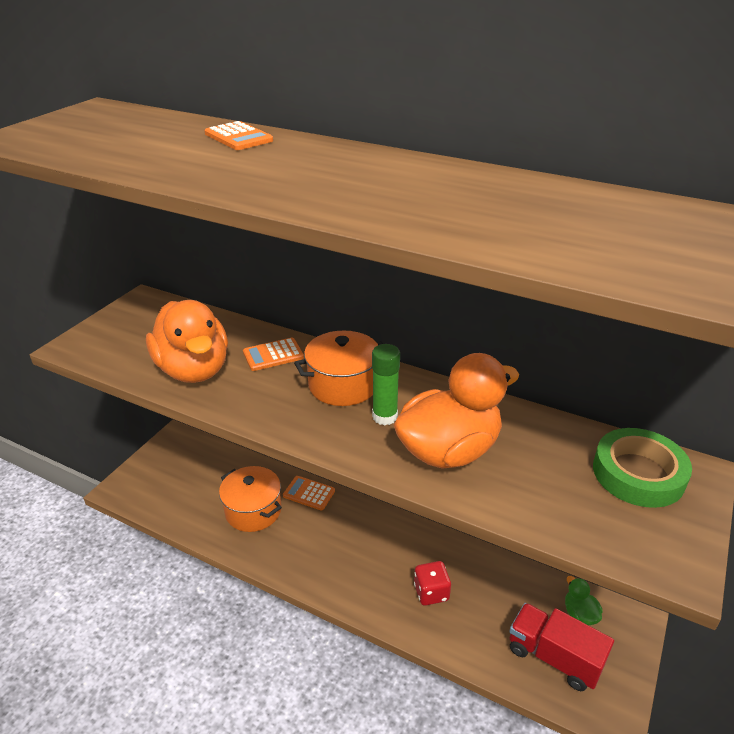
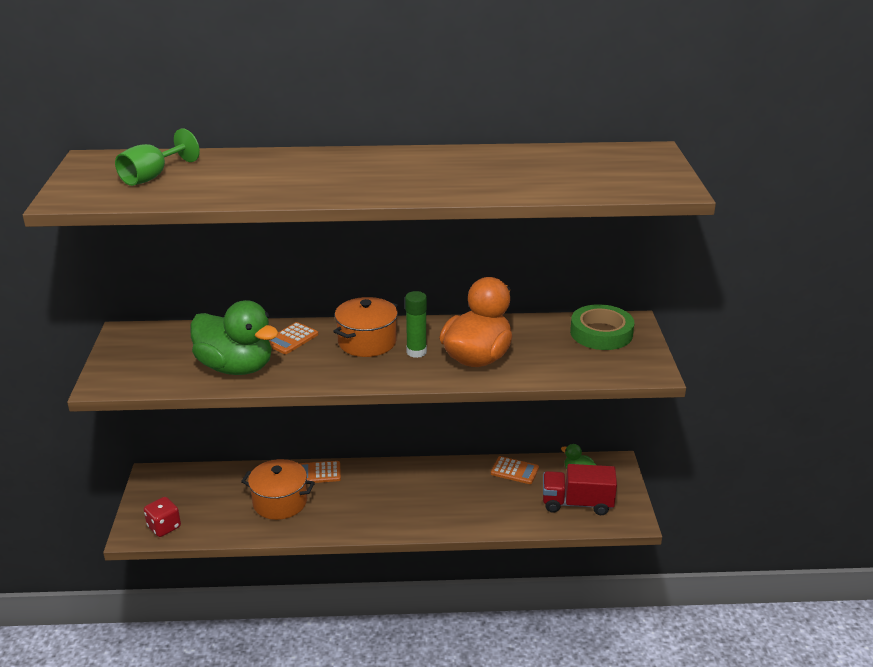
camera: 30 degrees left, 5 degrees down
(115, 133) = (152, 177): none -> green goblet
(194, 370) = (236, 367): orange duck -> green duck
(238, 137) = (258, 160): orange calculator -> orange calculator (514, 471)
(431, 592) = (468, 500): red dice -> red dice (164, 527)

